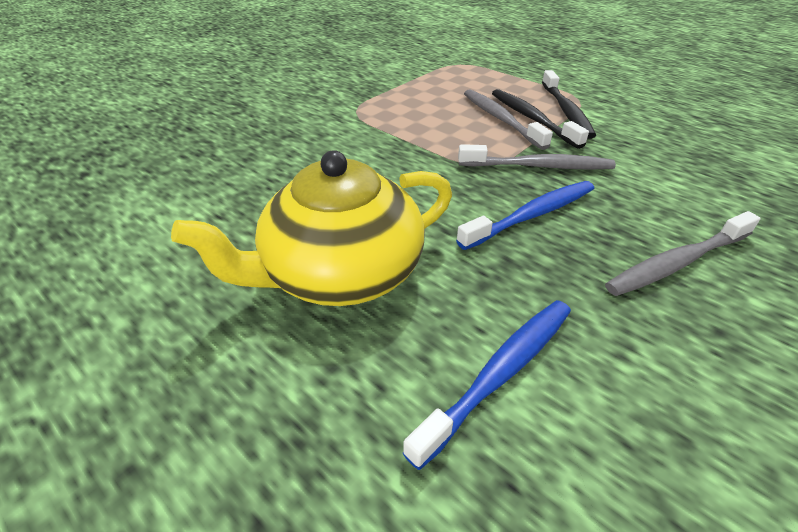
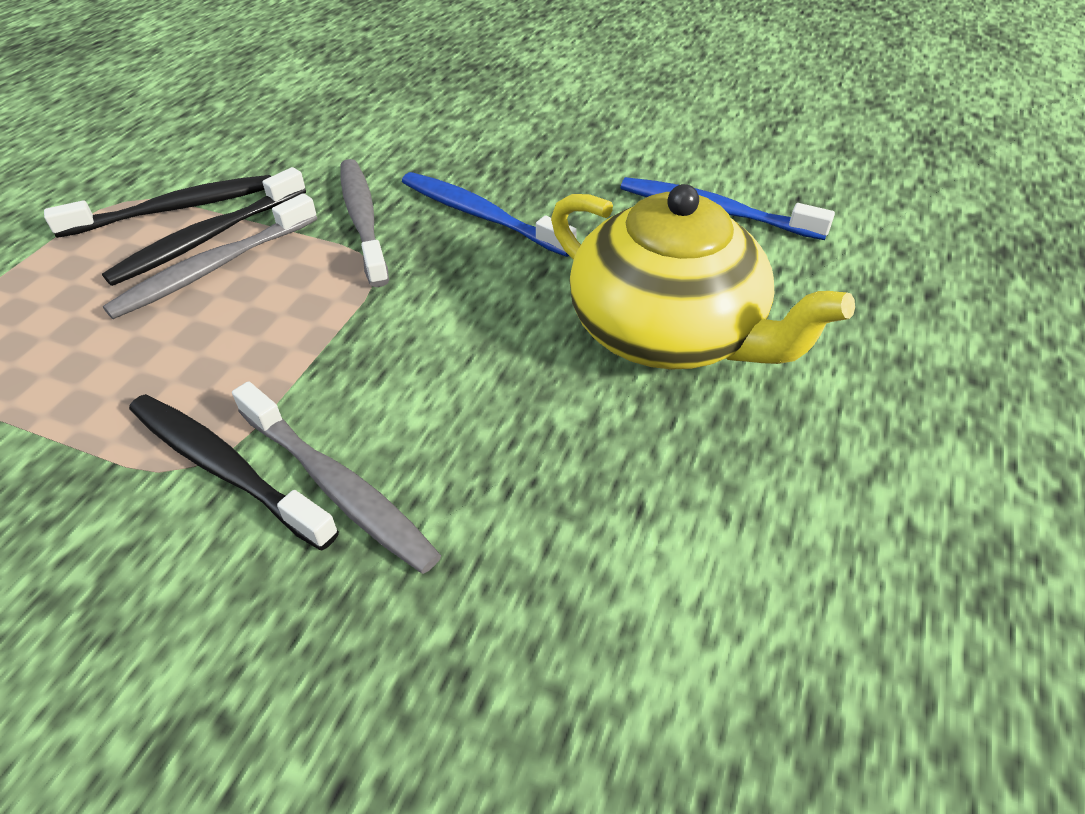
camera: 110 degrees left, 5 degrees up
(347, 116) = (225, 468): none -> black toothbrush
(677, 263) = (516, 136): grey toothbrush -> grey toothbrush (338, 486)

